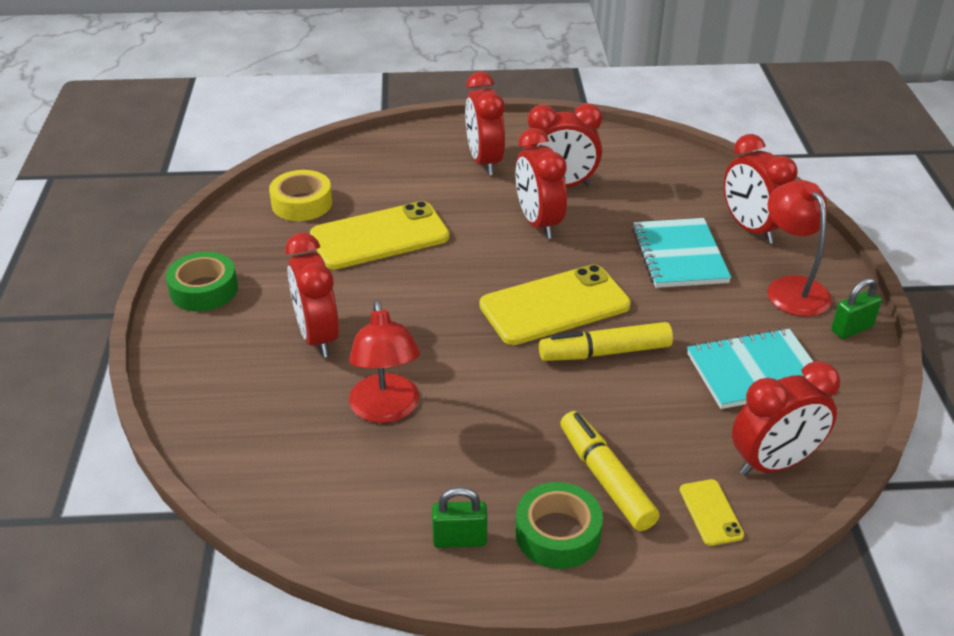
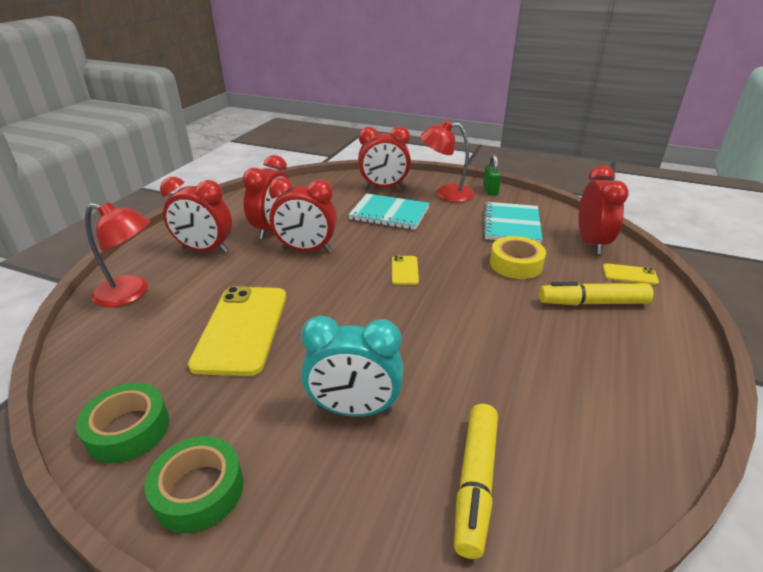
camera: 65 degrees left, 5 degrees down
(302, 203) = (134, 365): yellow tape -> yellow tape (516, 264)
(317, 337) = (354, 409): red clock -> turquoise clock
(386, 410) = (481, 390): red lamp -> red lamp (131, 293)
(460, 539) = (648, 389): green padlock -> none
(554, 305) = (404, 270): yellow phone -> yellow phone, size x0.45
(557, 534) = (644, 339): green tape -> green tape (128, 429)
(605, 352) = (467, 266): yellow marker -> yellow marker (475, 482)

